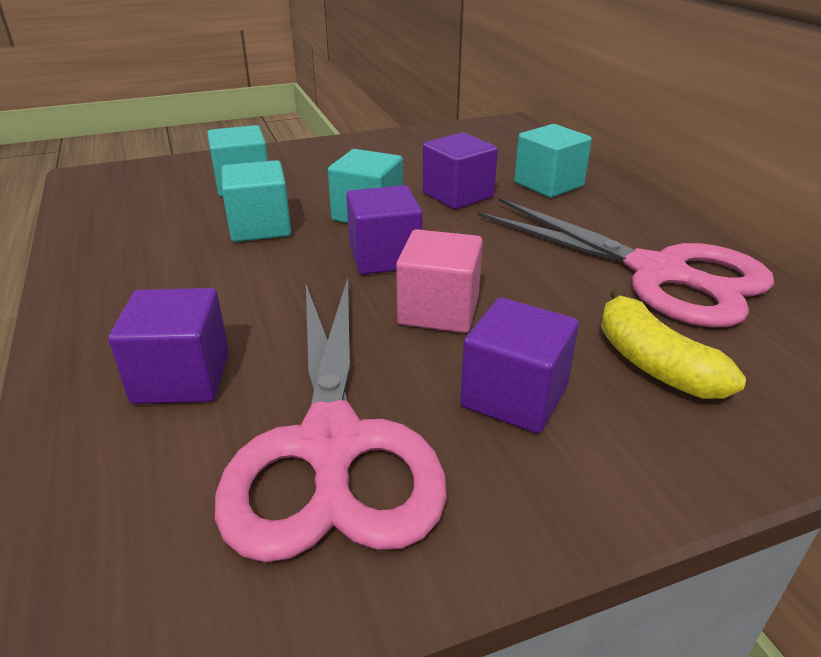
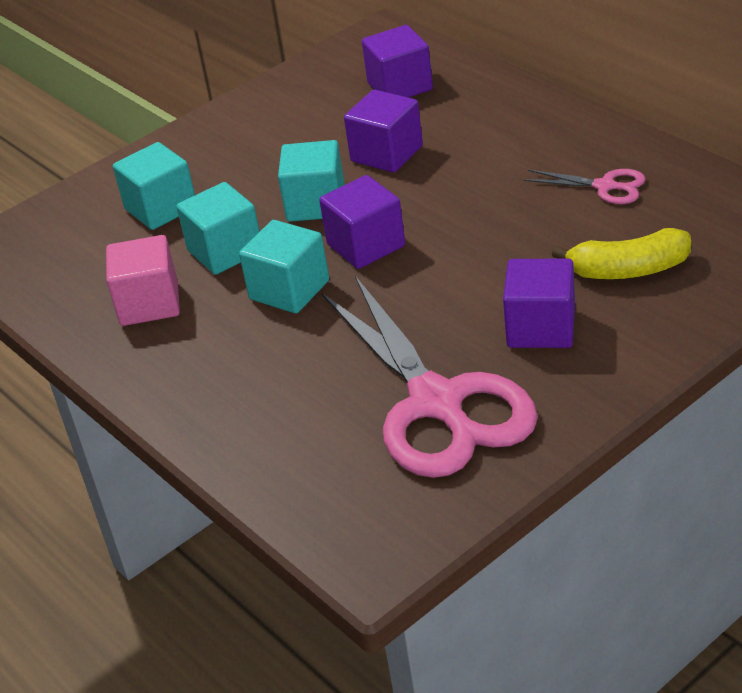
camera: 15 degrees left, 5 degrees up
(182, 377) = (289, 399): purple cube -> purple cube (400, 86)
(439, 310) = (445, 280): pink cube -> pink cube (149, 303)
(548, 184) = (466, 112): turquoise cube -> turquoise cube (289, 290)
(654, 364) = (628, 270): yellow banana -> yellow banana turned 45 degrees counterclockwise
(658, 273) = (605, 186): pink scissors -> pink scissors, size x0.44

